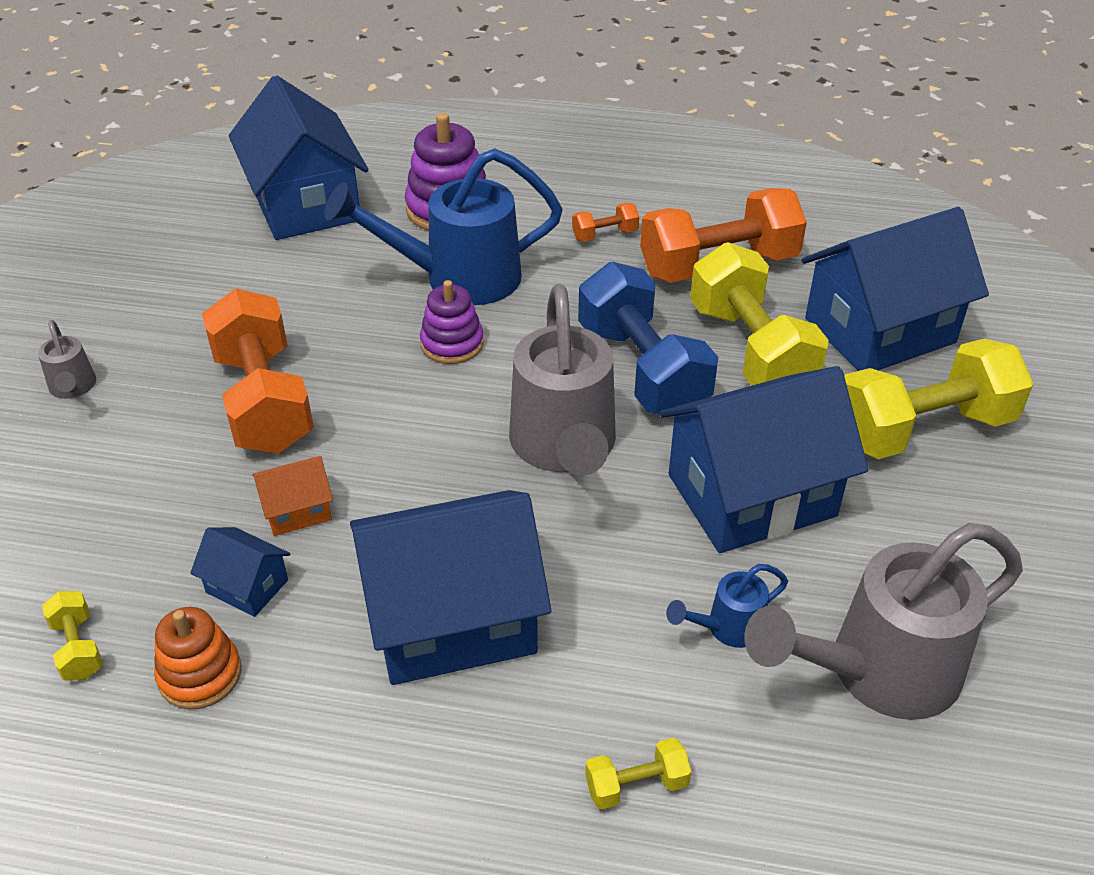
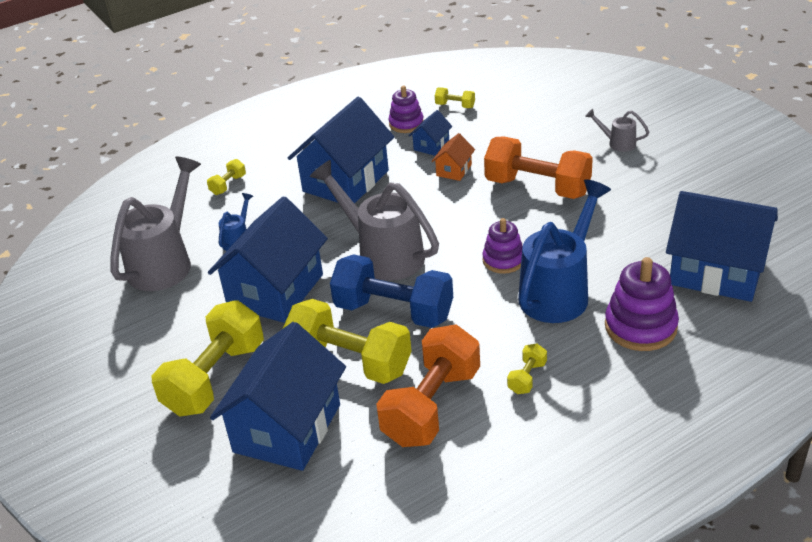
camera: 140 degrees right, 5 degrees down
(200, 675) = (406, 124): orange stacking toy -> purple stacking toy
(247, 586) = (431, 145): blue house -> blue house turned 45 degrees counterclockwise
(605, 235) = (527, 378): orange dumbbell -> yellow dumbbell

